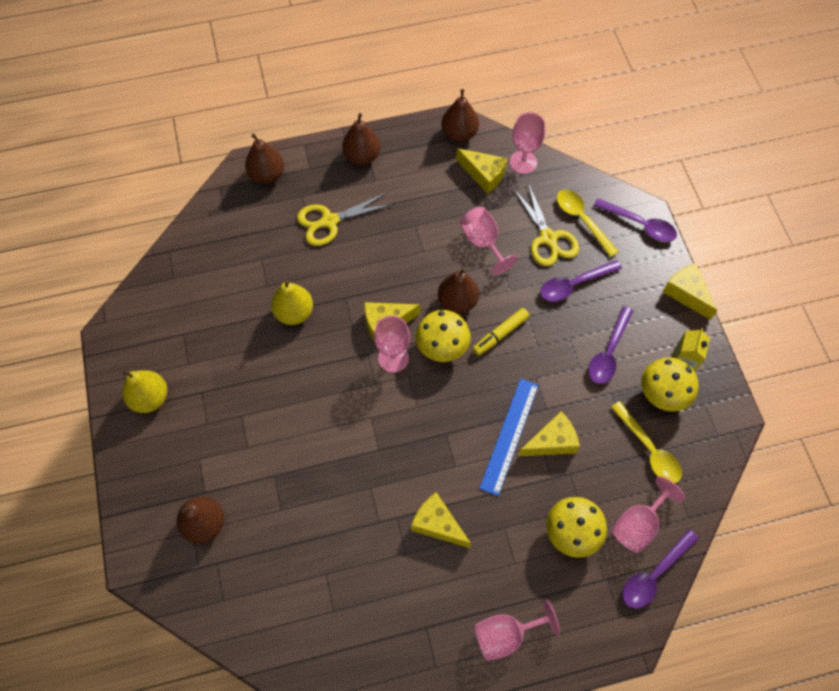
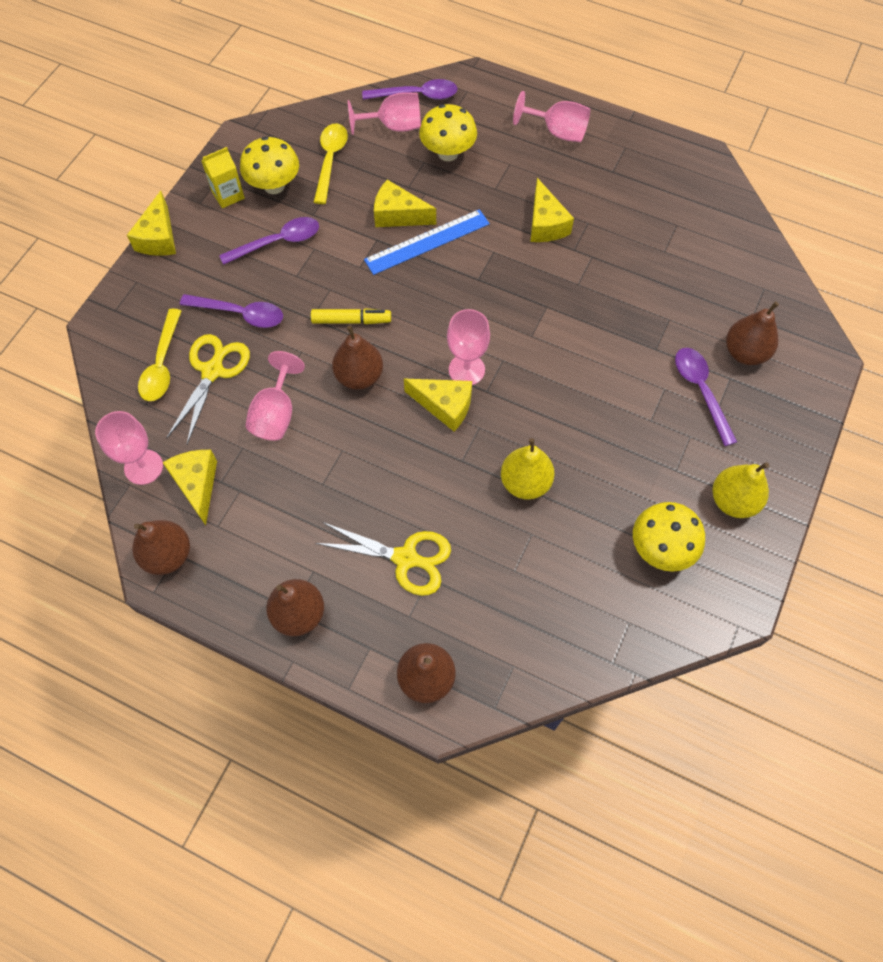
camera: 140 degrees left, 0 degrees up
(442, 347) = (413, 347): yellow mushroom -> yellow mushroom (661, 548)
(639, 224) = (118, 320): purple spoon -> purple spoon (701, 391)

